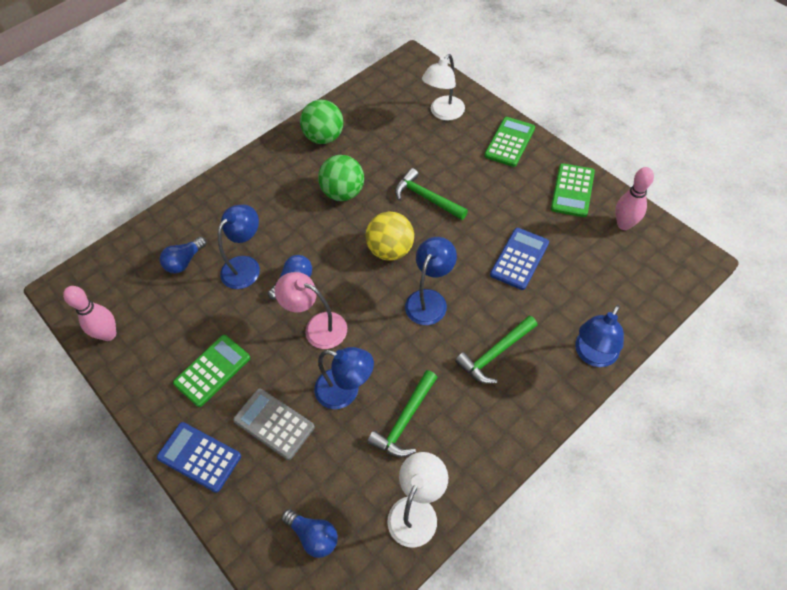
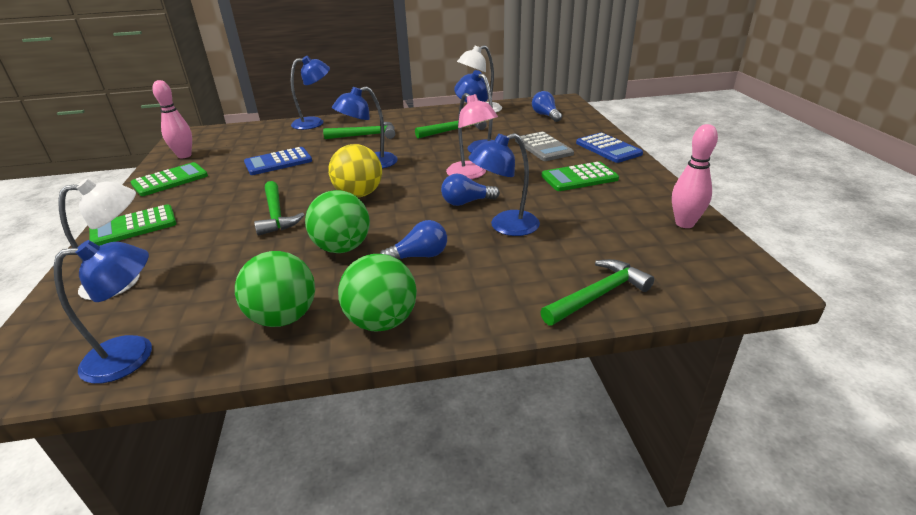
camera: 150 degrees left, 25 degrees down
(160, 229) = (597, 295): none -> green hammer
(185, 261) = (575, 252): blue light bulb -> blue light bulb (419, 256)
(271, 158) = (382, 321): none -> green ball
(372, 91) = (133, 355): none -> blue lamp

